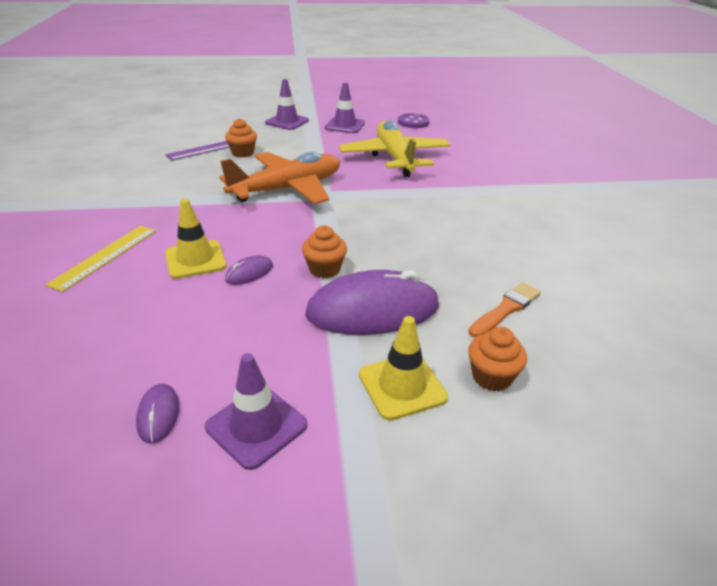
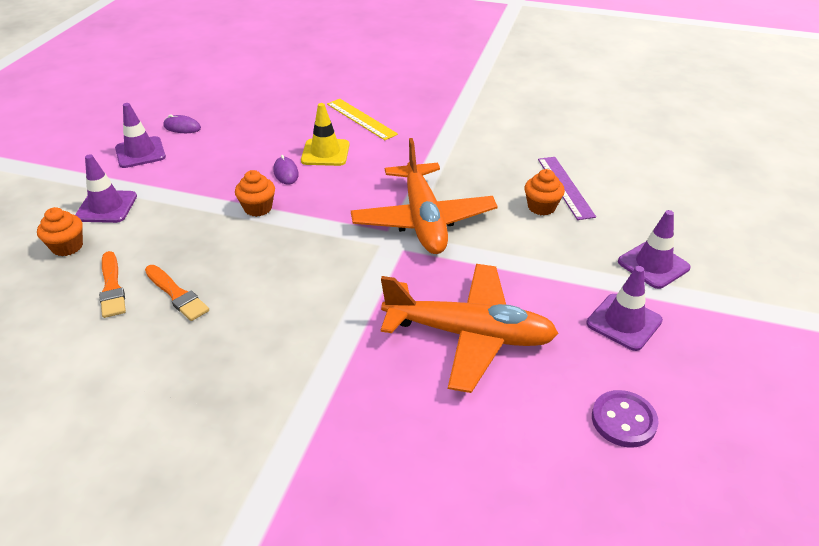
camera: 115 degrees right, 5 degrees up
(373, 310) = (185, 217): purple mouse -> none
(394, 158) = (469, 334): yellow plane -> orange plane
(402, 386) = (106, 207): yellow traffic cone -> purple traffic cone
(474, 269) = (177, 294): none -> orange brush

